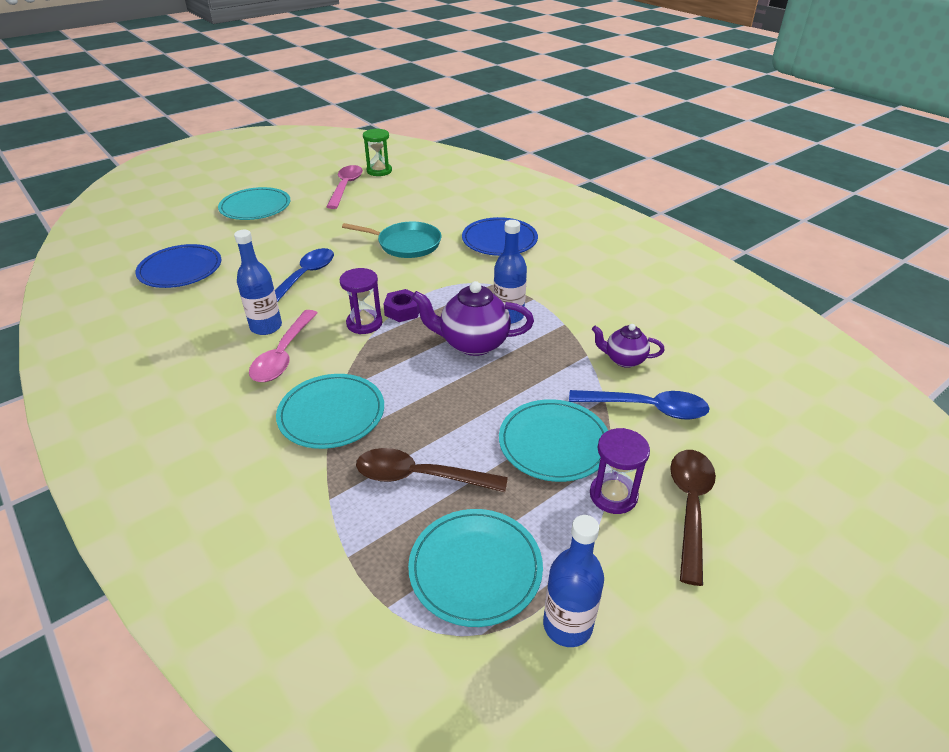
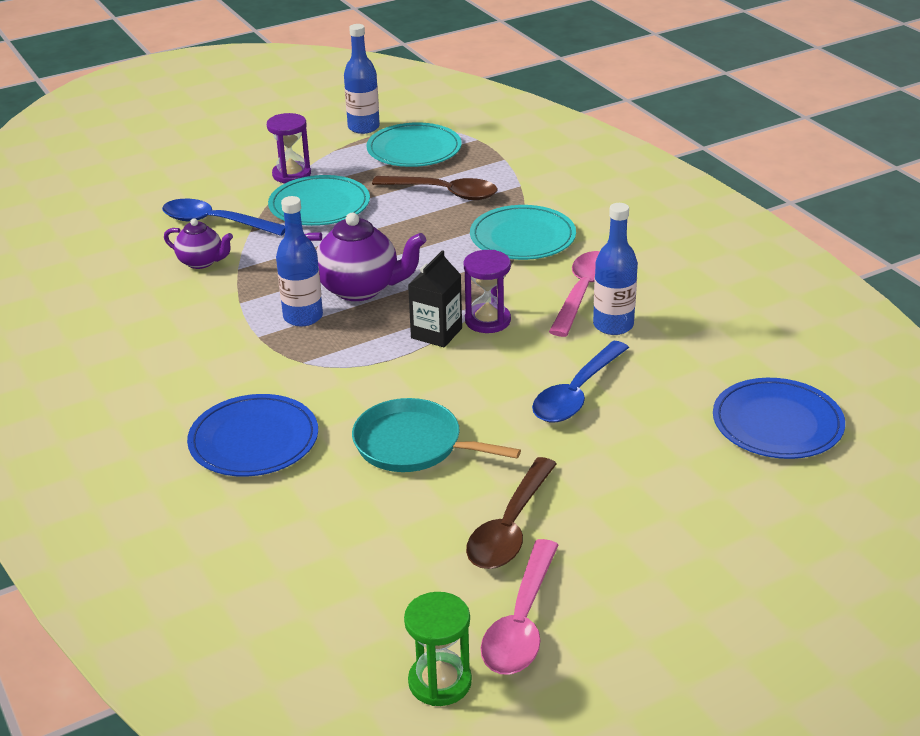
camera: 170 degrees left, 5 degrees down
(255, 207) = (708, 569): turquoise plate -> none
(403, 311) = (436, 333): purple nut -> black carton
(690, 507) = (238, 166): brown spoon -> brown spoon (510, 527)

